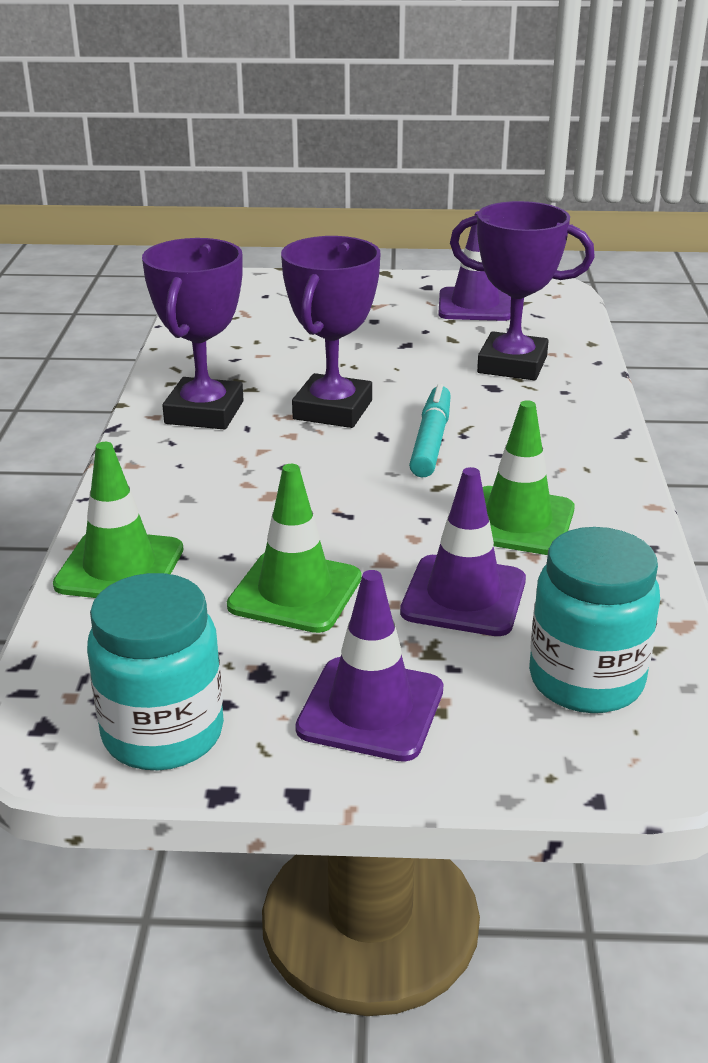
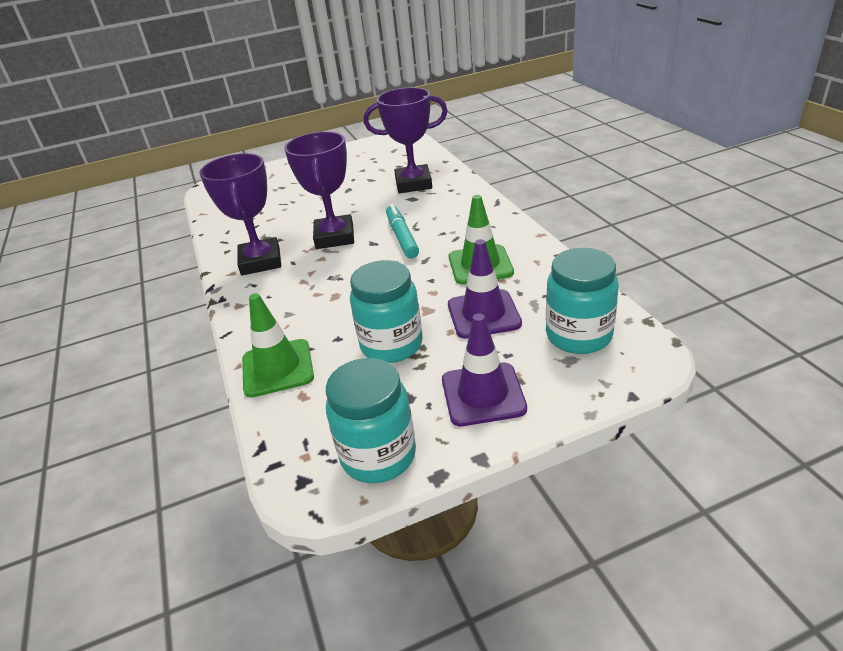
camera: 20 degrees left, 5 degrees up
(295, 592) = (391, 345): green traffic cone -> turquoise jar
(475, 305) = (369, 158): purple traffic cone -> none

